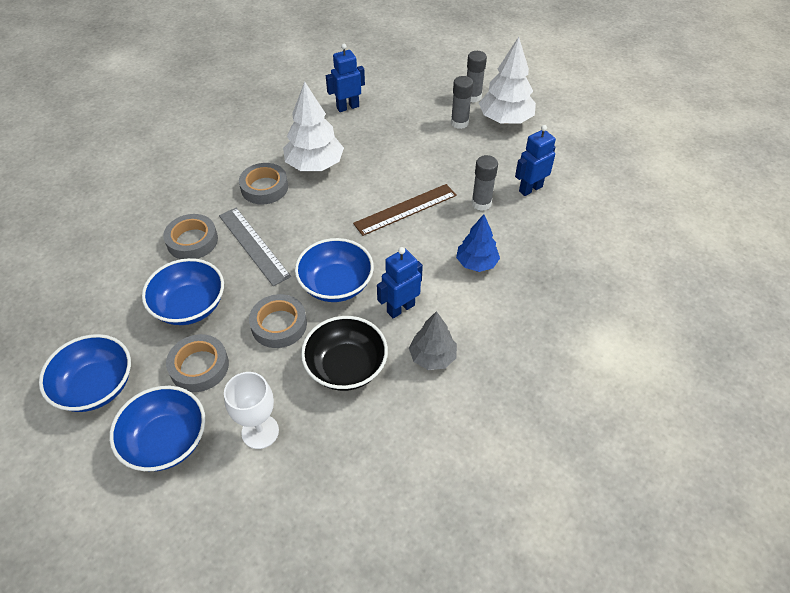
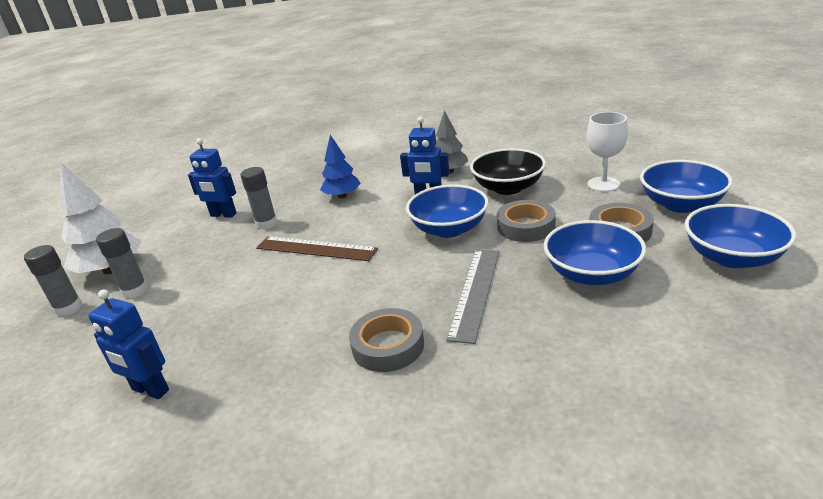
camera: 125 degrees left, 20 degrees down
(192, 241) = (533, 333): grey tape -> none
(314, 165) = (306, 337): white tree -> none

